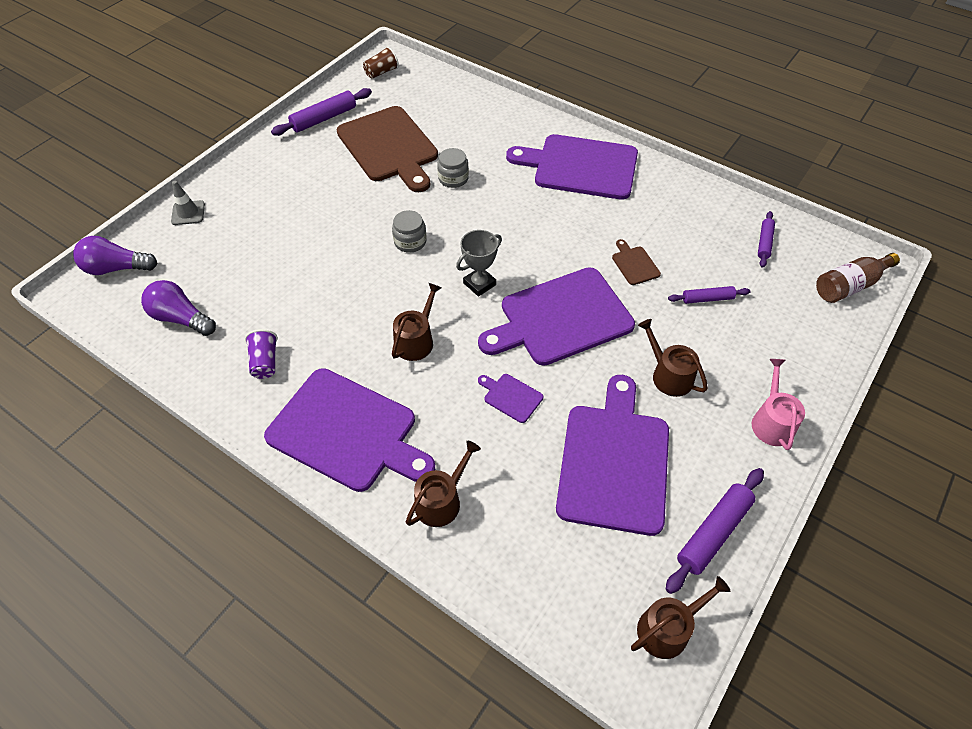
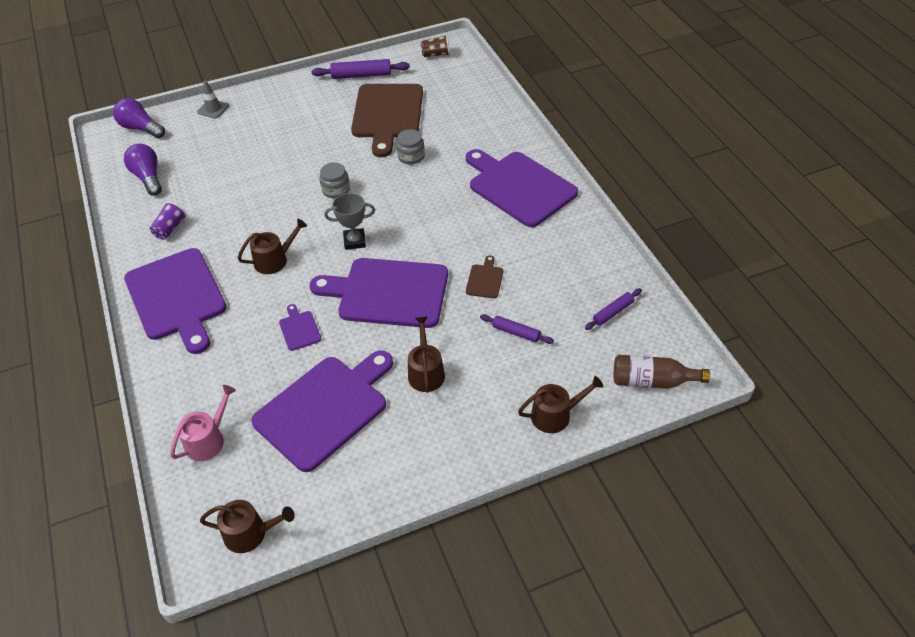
camera: 35 degrees right, 5 degrees down
(441, 500) = (191, 371): brown watering can -> brown watering can (555, 415)
(713, 533) = (344, 494): purple rolling pin -> none
(771, 422) = (470, 446): pink watering can -> pink watering can (208, 440)

